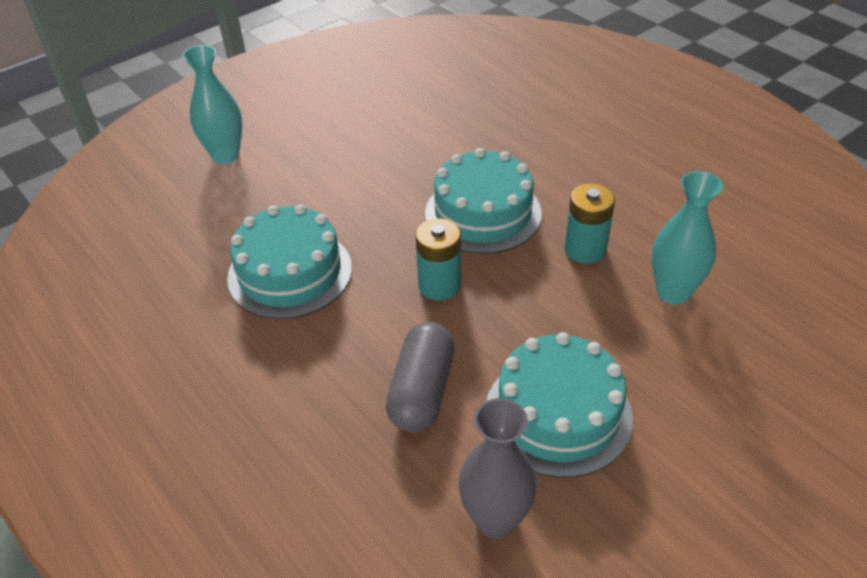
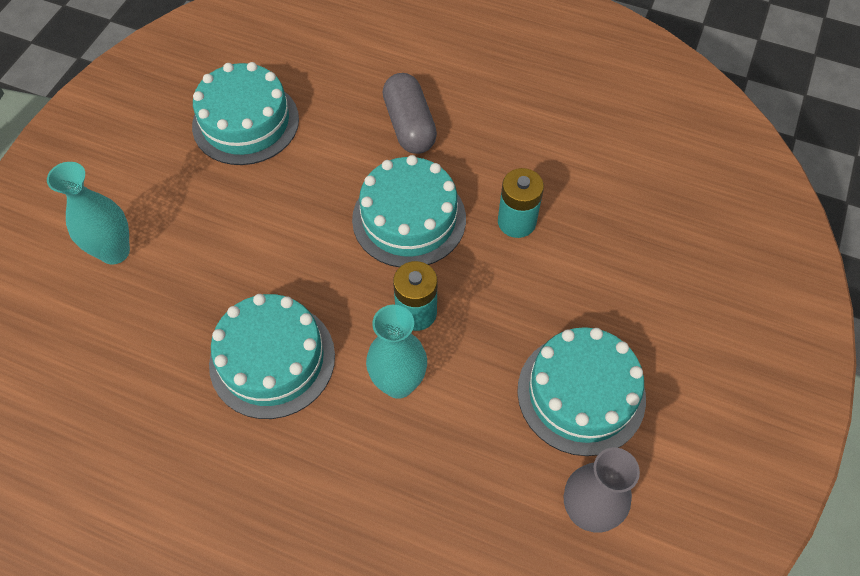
camera: 30 degrees left, 15 degrees up
(391, 104) = (245, 122): none -> turquoise cake
(422, 391) = (464, 425): grey capsule -> grey capsule (409, 125)
(673, 292) = (607, 236): turquoise vase -> turquoise vase (398, 383)

